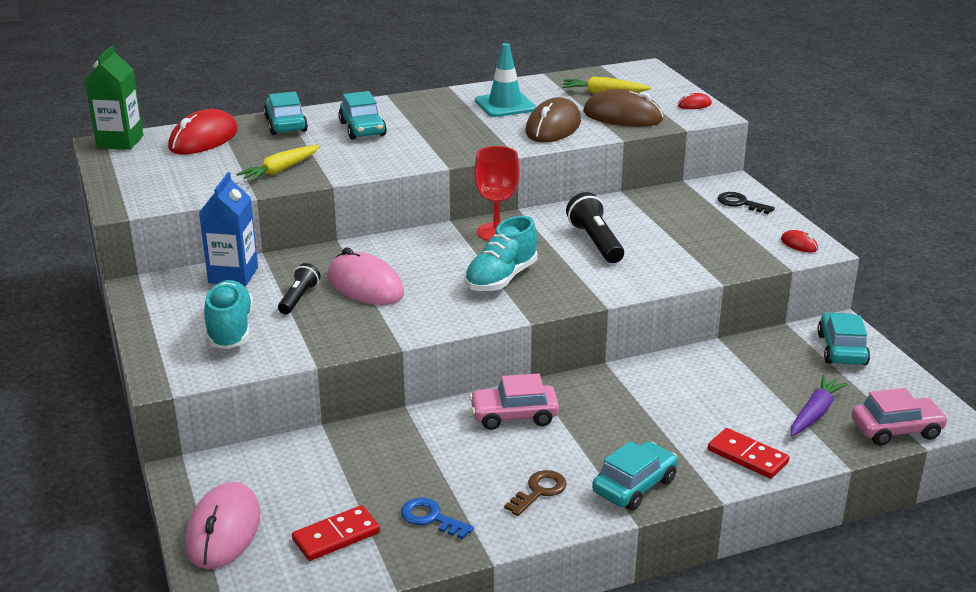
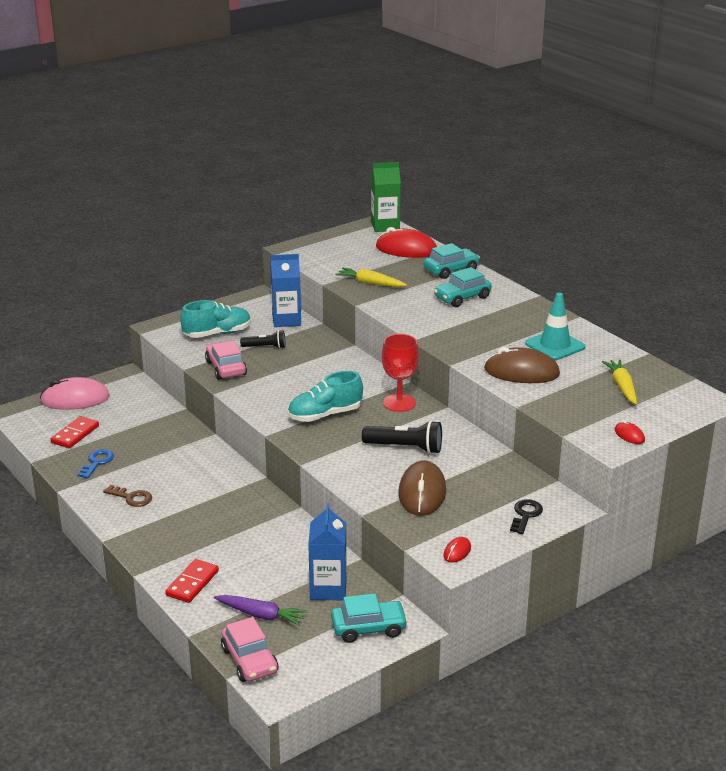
camera: 75 degrees right, 0 degrees up
(336, 536) = (75, 434): red domino -> red domino turned 75 degrees clockwise
(365, 285) = (292, 366): pink mouse -> none
(501, 279) = (325, 415): turquoise shoe -> turquoise shoe turned 45 degrees counterclockwise
(514, 415) = (215, 476): pink car -> pink car (226, 368)
(595, 242) = (405, 448): black flashlight -> black flashlight turned 45 degrees clockwise
(622, 116) = (571, 401): brown mouse -> brown mouse (422, 493)
(634, 486) = (145, 535): turquoise car -> none
(771, 364) = (328, 589): none -> blue carton

